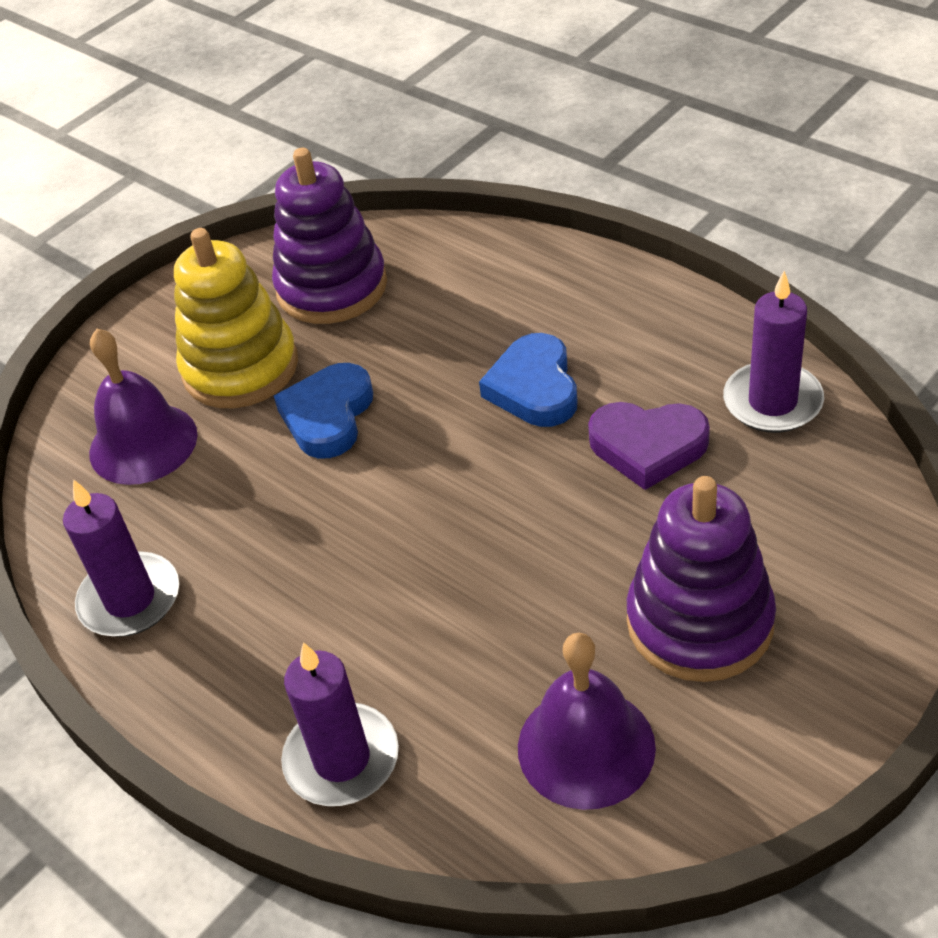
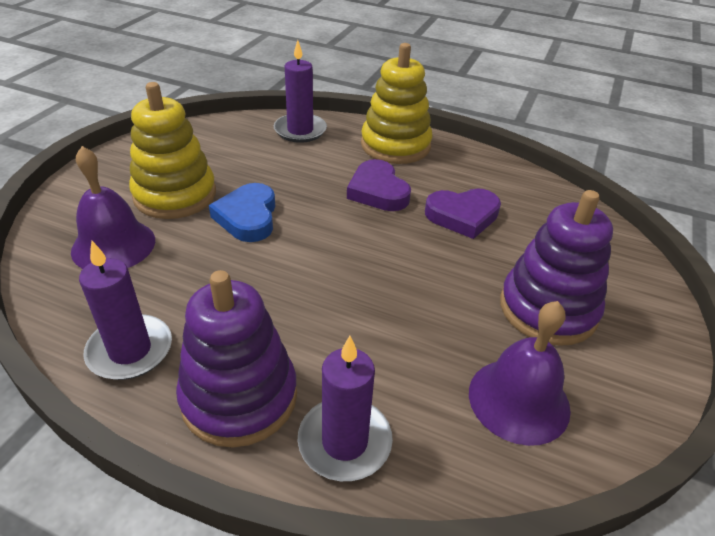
camera: 25 degrees left, 5 degrees down
(332, 287) = (224, 148): purple stacking toy -> purple stacking toy (239, 397)
(534, 387) = (378, 191): blue heart -> purple heart
(599, 300) = (395, 145): none -> yellow stacking toy
(772, 402) = (521, 187): purple candle -> purple candle (300, 130)

